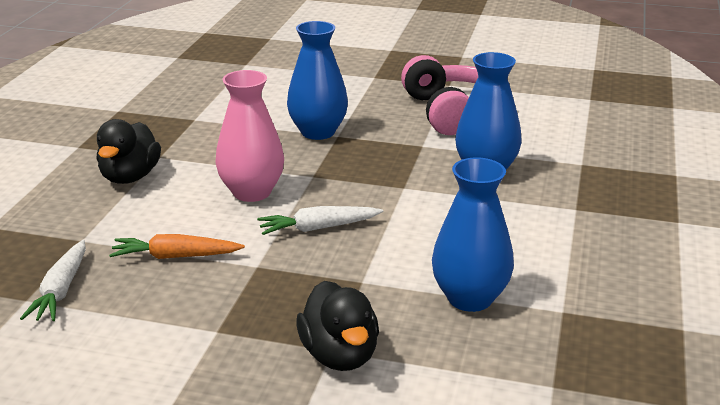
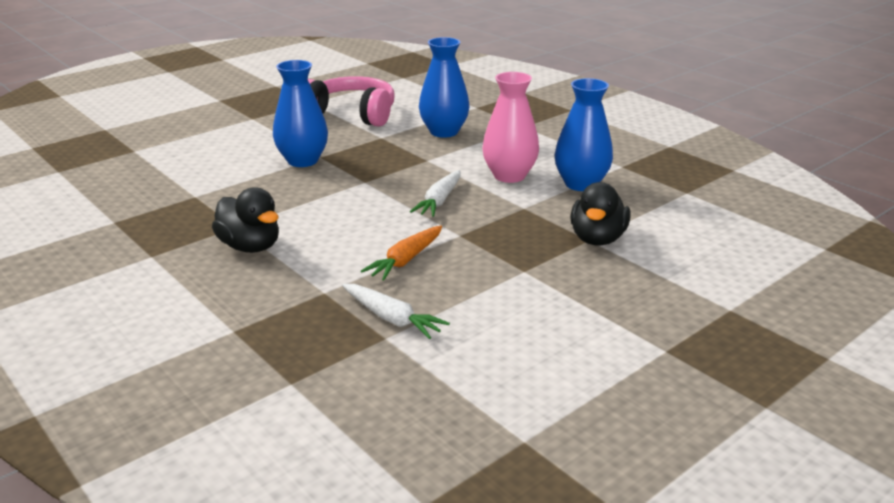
camera: 55 degrees left, 0 degrees up
(252, 192) = (354, 208): pink vase -> pink vase (509, 176)
(339, 355) = (597, 239): black duck -> black duck turned 90 degrees clockwise

